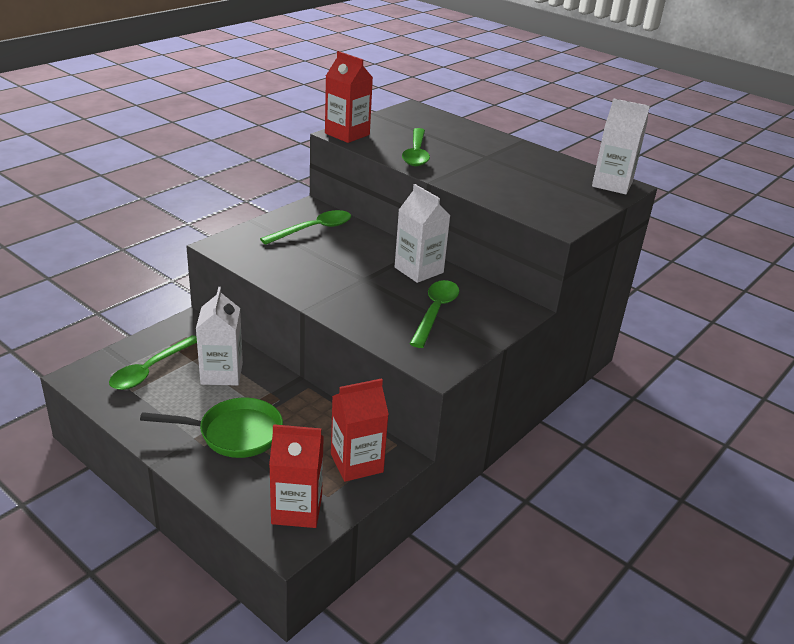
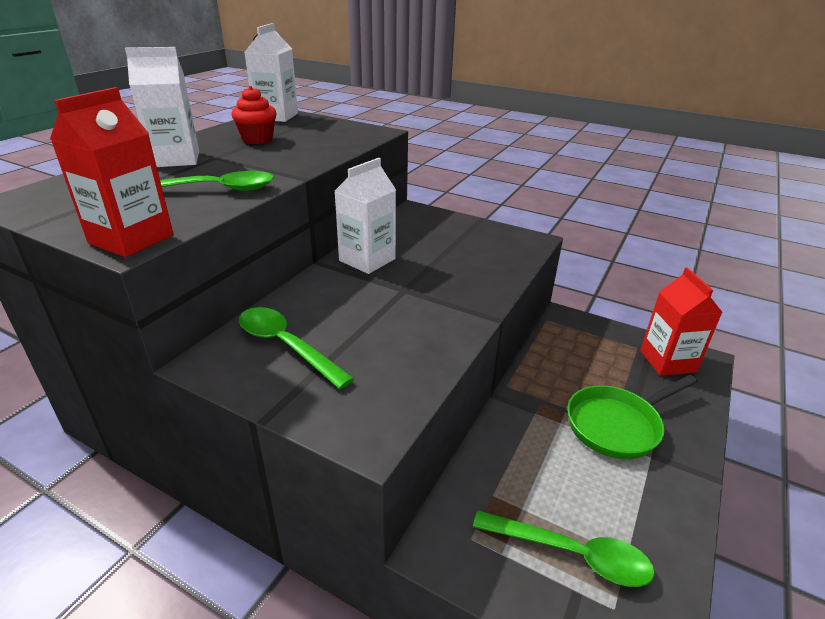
camera: 100 degrees left, 0 degrees up
(222, 373) = (529, 467): white carton -> white carton (176, 159)
(234, 433) = (617, 425): green pan -> green pan turned 105 degrees counterclockwise
(356, 463) = (587, 337): red carton -> none
(435, 312) = (444, 246): green spoon -> none
(532, 172) = (257, 139): none -> red cupcake

